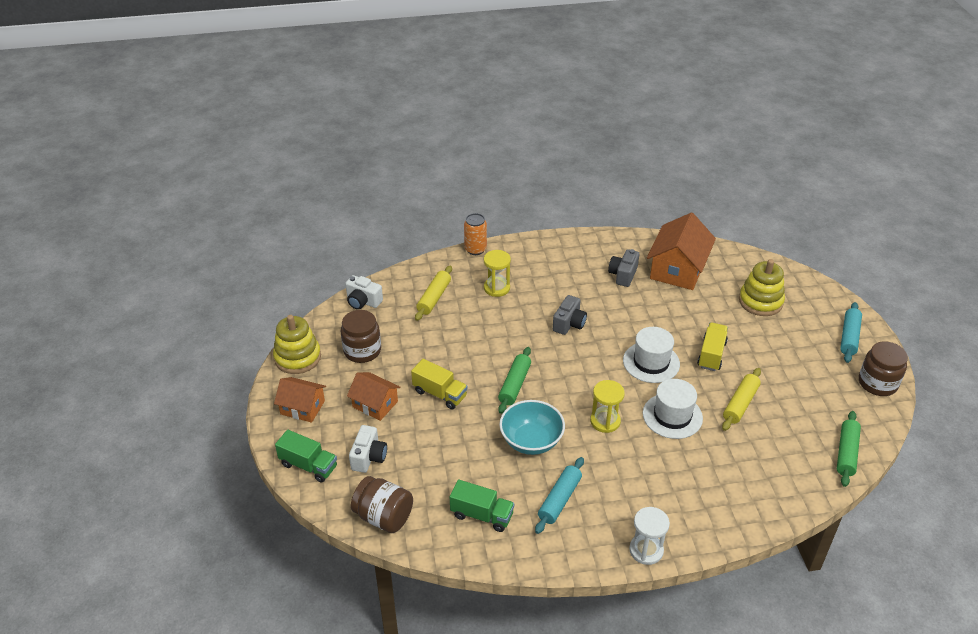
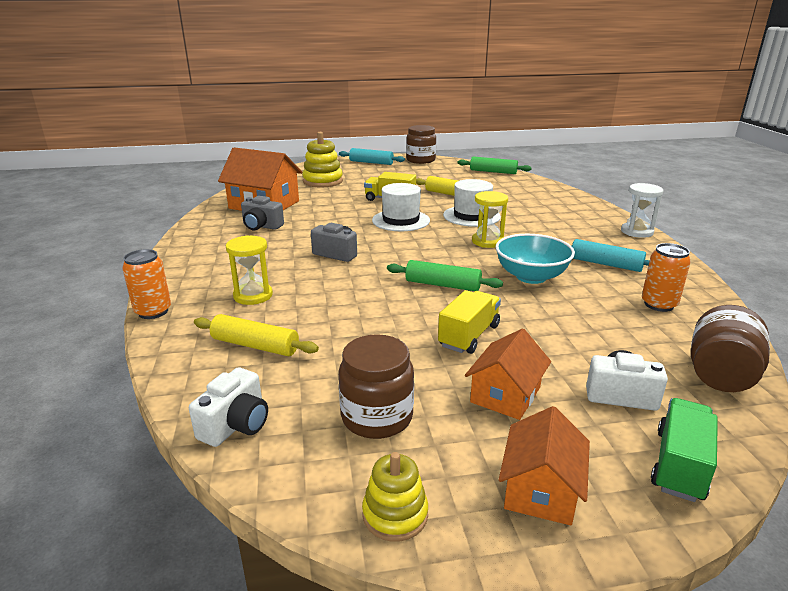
camera: 90 degrees left, 15 degrees down
(297, 357) = (395, 514): yellow stacking toy -> yellow stacking toy, size x0.61
(482, 515) = (659, 304): green truck -> orange can

